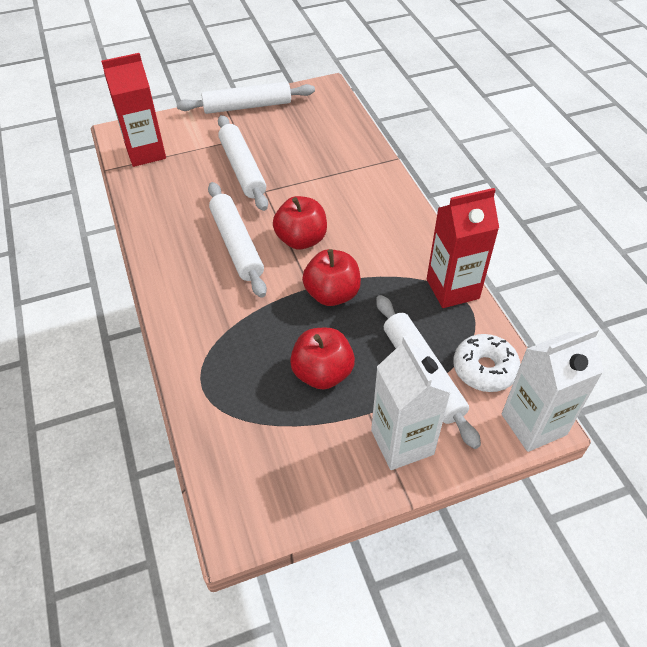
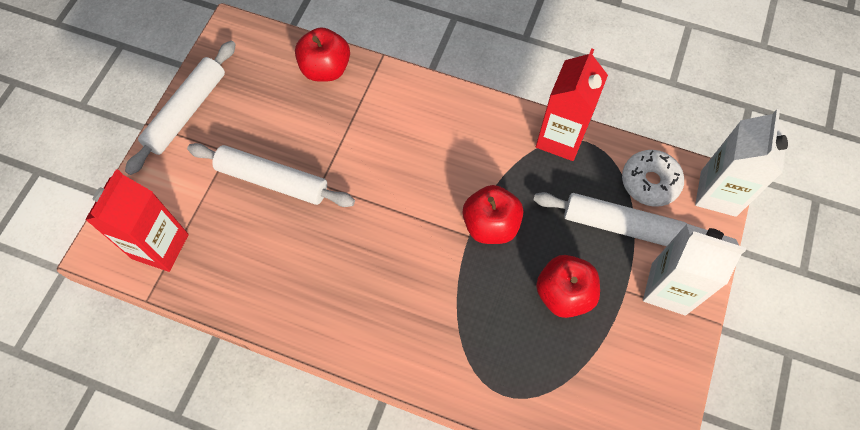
camera: 50 degrees left, 15 degrees up
(236, 244) = (366, 255): white rolling pin -> none
(301, 239) = (409, 201): red apple -> red apple (325, 69)

